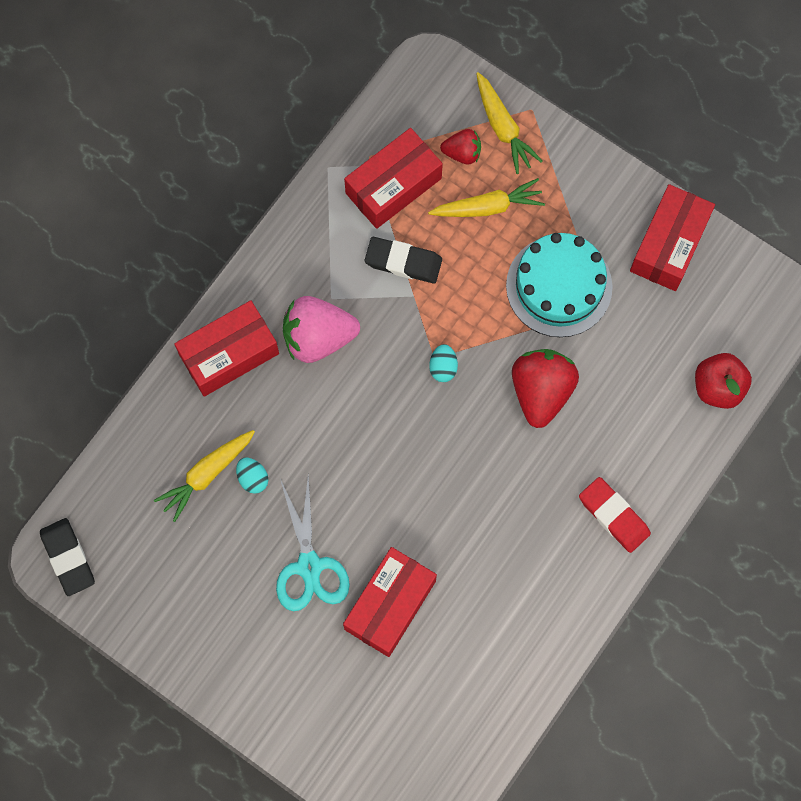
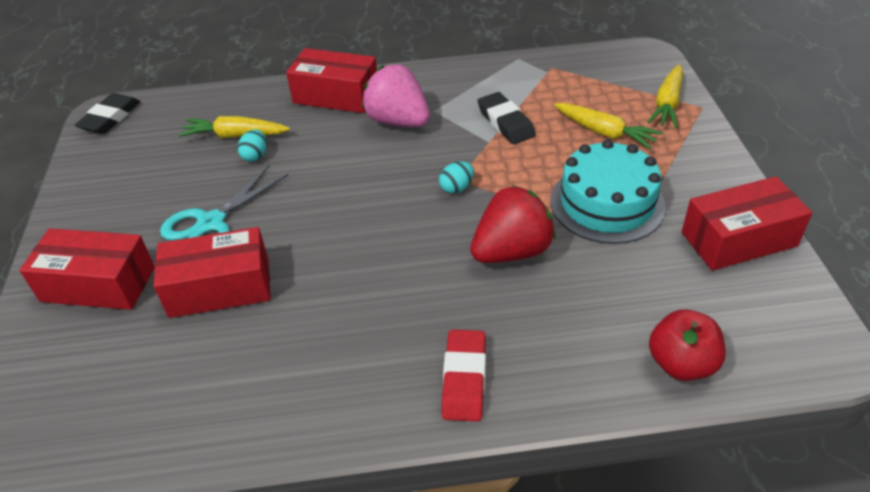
camera: 50 degrees right, 30 degrees down
(393, 185) = (549, 87): red box -> red box (98, 284)
(462, 153) = (620, 99): red strawberry -> none

